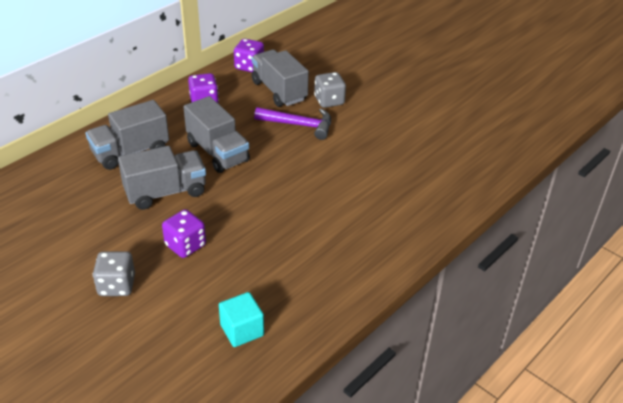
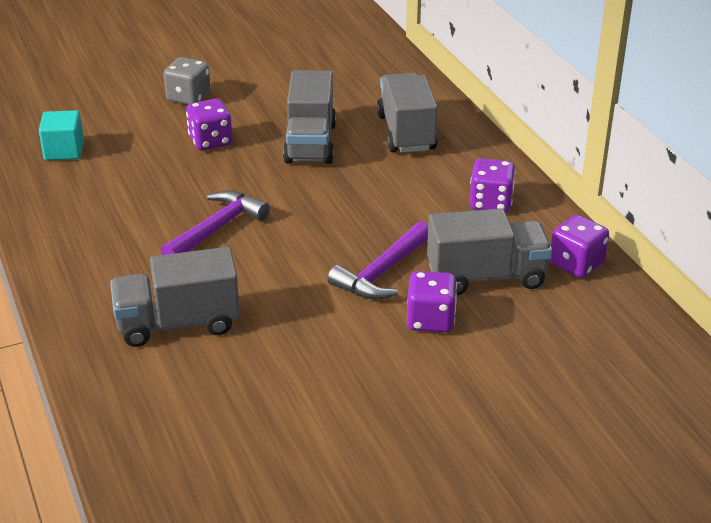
camera: 115 degrees right, 5 degrees down
(217, 152) = (363, 192): grey truck -> grey truck (178, 323)
(297, 202) = (217, 229): none -> purple hammer
(329, 101) = (430, 320): grey dice -> purple dice

